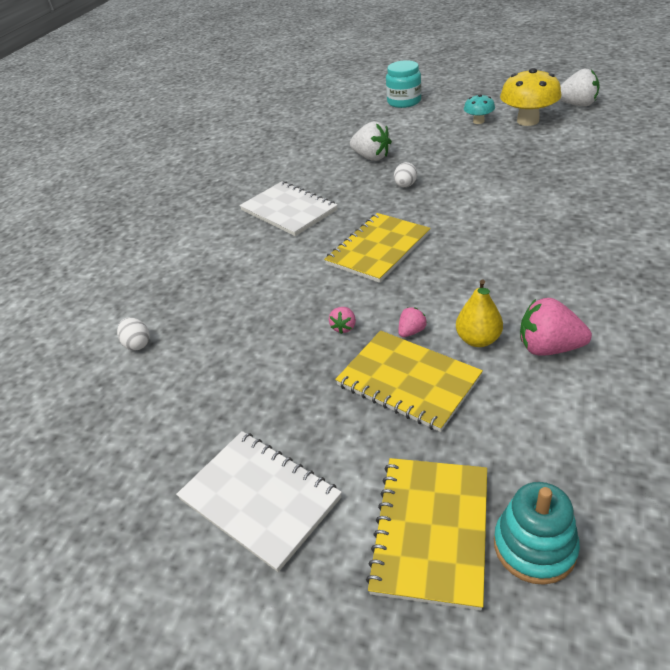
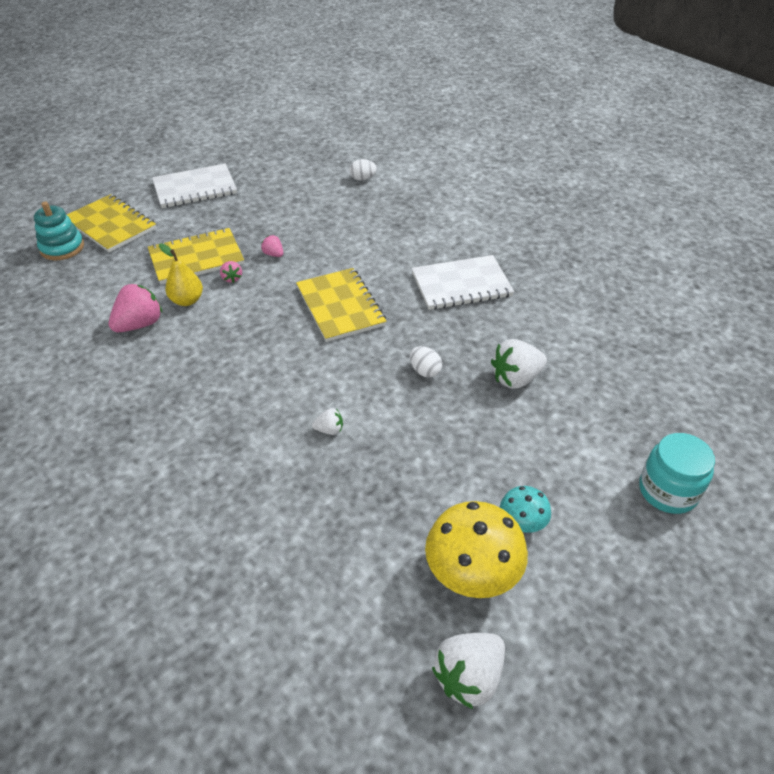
camera: 115 degrees right, 5 degrees up
(507, 192) = (329, 430): none -> white strawberry

